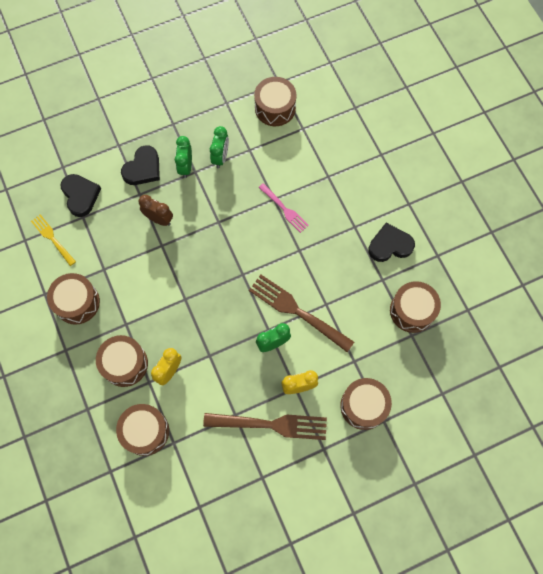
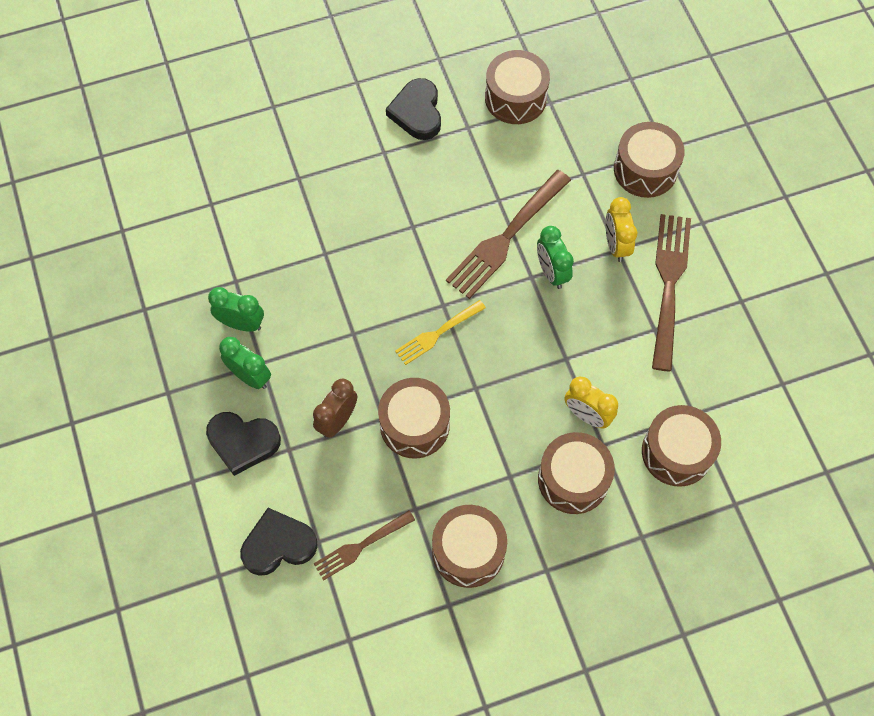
camera: 85 degrees left, 5 degrees down
(53, 239) = (352, 591): yellow fork -> yellow fork (438, 333)
(80, 241) = (361, 545): none -> brown fork
(143, 168) = (243, 442): black heart -> black heart turned 150 degrees clockwise
(185, 167) = (250, 376): green clock -> green clock turned 150 degrees counterclockwise
(275, 108) = (167, 239): brown drum -> brown drum (414, 425)
(284, 209) = (343, 241): pink fork -> none

